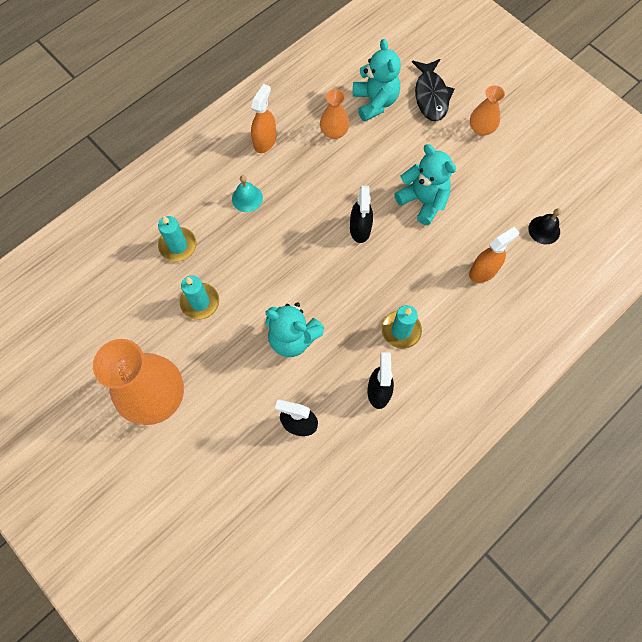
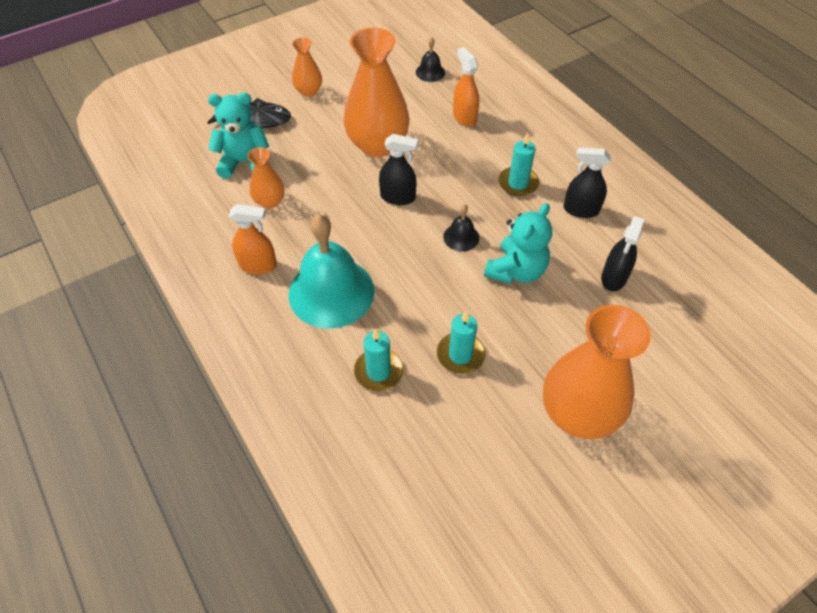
camera: 80 degrees left, 15 degrees down
(247, 198) = (331, 292): turquoise bell -> turquoise bell, size x2.25
(265, 141) = (258, 265): orange spray bottle -> orange spray bottle turned 150 degrees clockwise
(323, 287) = (461, 237): none -> black bell
(423, 201) = (377, 145): turquoise teddy bear -> orange vase

